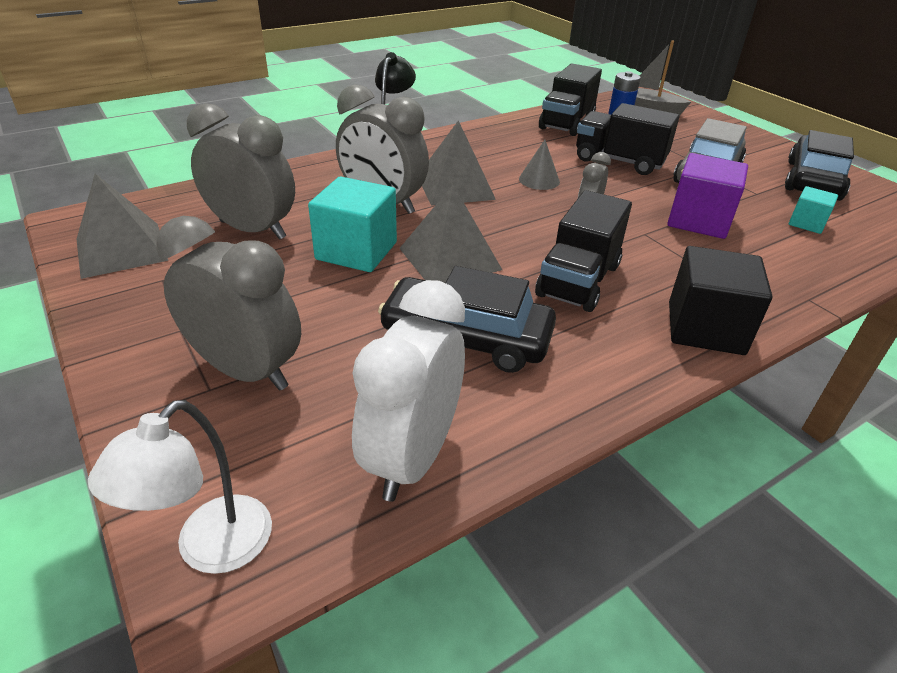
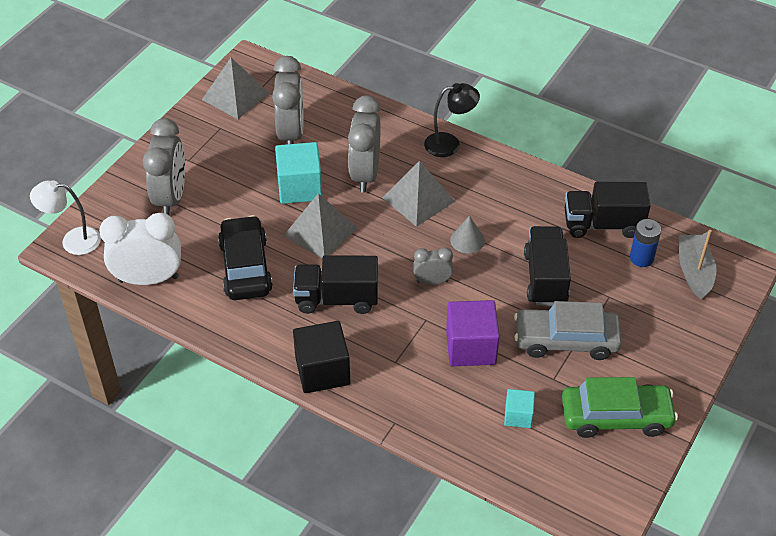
camera: 65 degrees right, 10 degrees up
(813, 180) = (616, 417): black car -> green car

